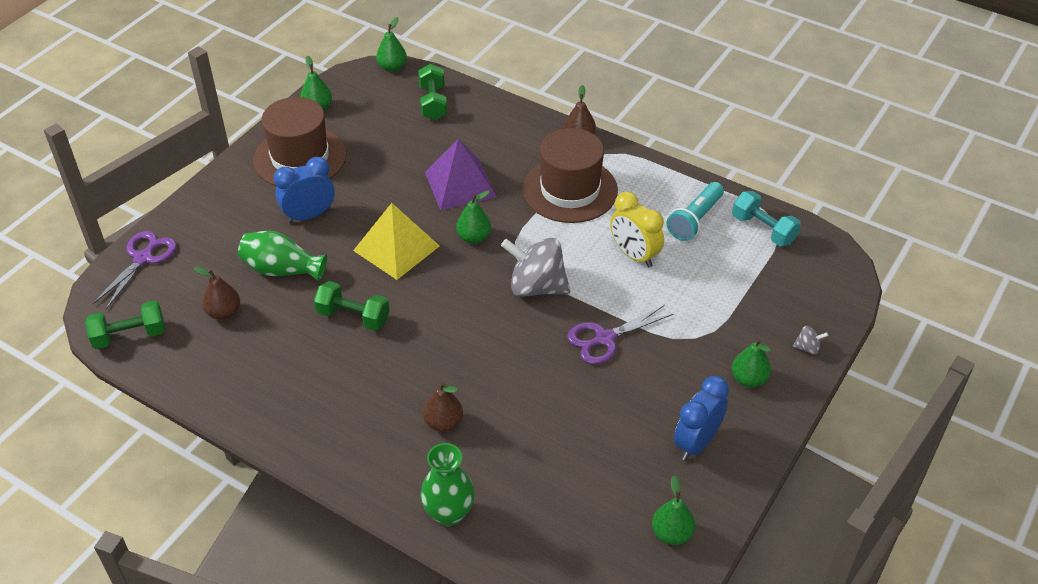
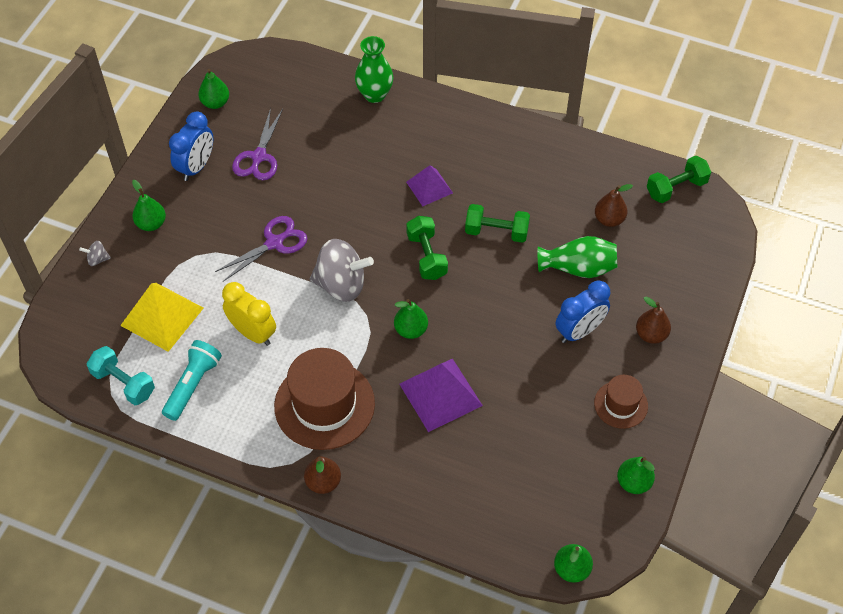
camera: 170 degrees right, 10 degrees up
(143, 258) = (710, 261): purple scissors -> purple scissors (259, 157)
(300, 157) = (621, 404): brown hat -> brown hat, size x0.53
(396, 248) = (481, 307): yellow pyramid -> yellow pyramid (162, 316)
(412, 376) = (429, 187): none -> purple pyramid
(433, 103) = (503, 513): green dumbbell -> green dumbbell (427, 256)
(443, 423) = (394, 155): brown pear -> brown pear (651, 334)

